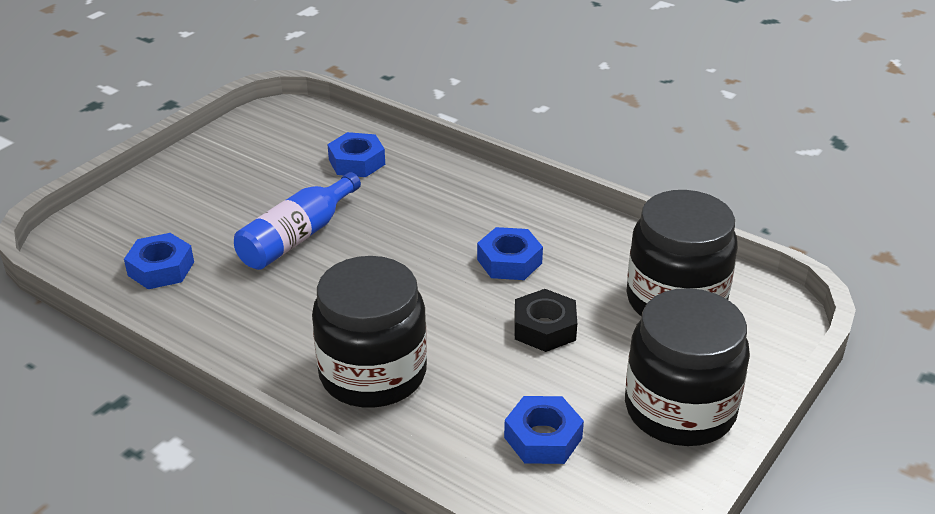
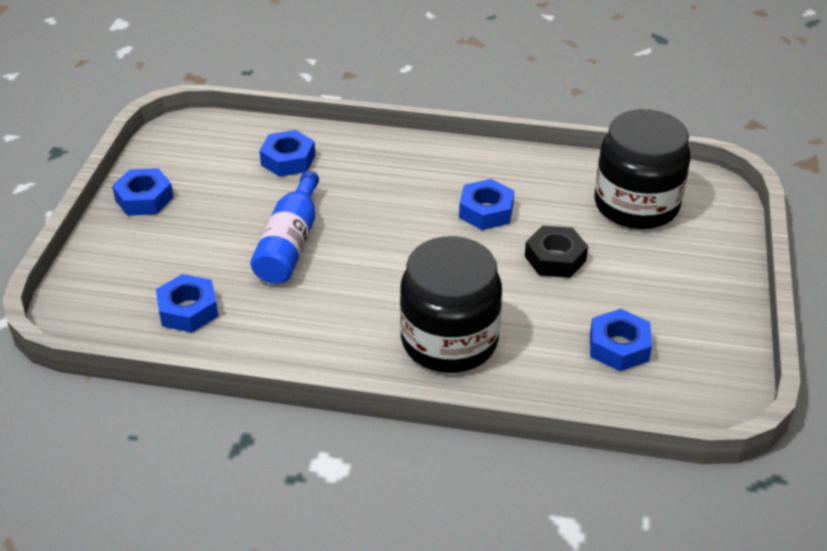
camera: 25 degrees left, 5 degrees up
(204, 162) = (144, 198): none -> blue nut
(679, 409) = (699, 290): black jar -> none

